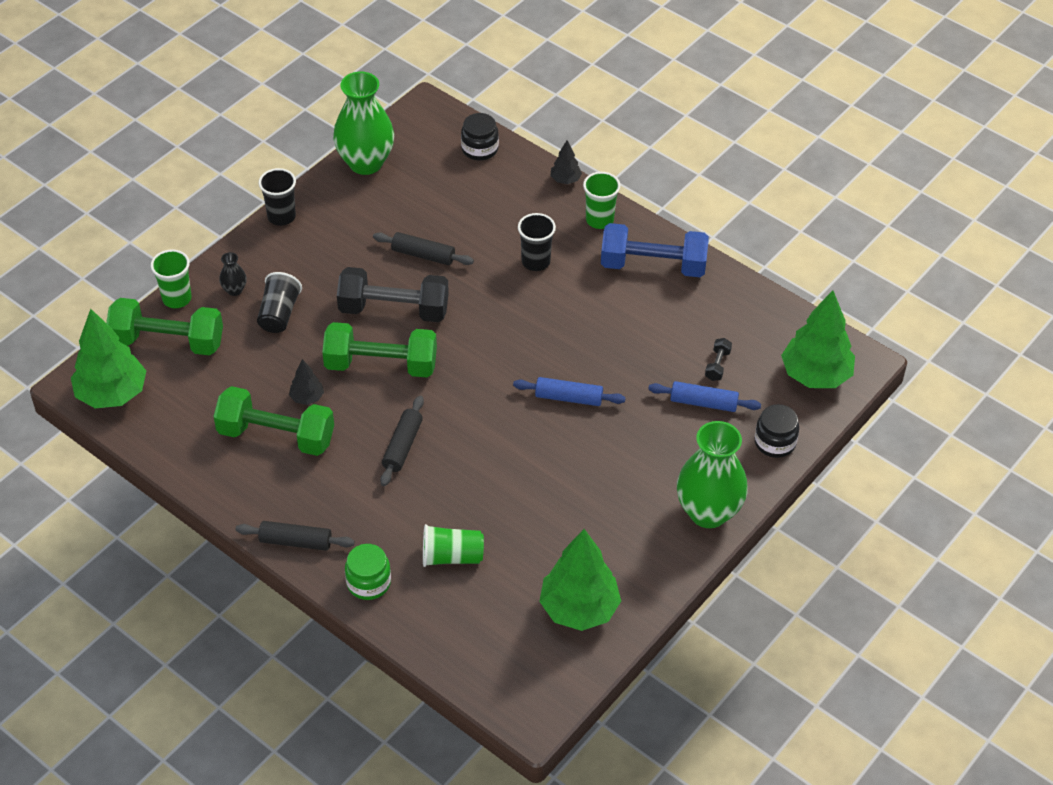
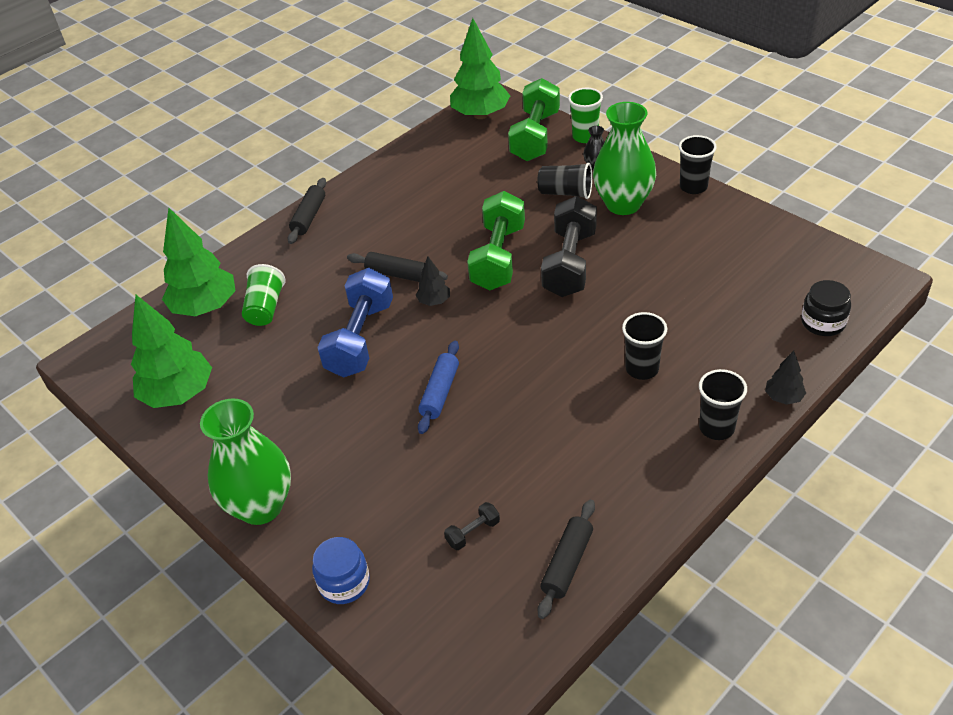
camera: 100 degrees right, 5 degrees down
(276, 435) = (423, 200): green dumbbell -> none
(307, 398) = (463, 215): black tree -> black tree (434, 301)
(365, 163) = (781, 237): green vase -> green vase (623, 204)
(368, 582) = (255, 259): green jar -> none
(423, 255) = (647, 281): black rolling pin -> black rolling pin (567, 563)
(599, 220) = (716, 428): green cup -> black cup
(653, 265) = (641, 477): blue dumbbell -> blue dumbbell (360, 339)
(703, 403) = (416, 514): blue rolling pin -> none
(717, 365) = (473, 532): black dumbbell -> black dumbbell turned 60 degrees counterclockwise
(775, 442) = (344, 583): black jar -> blue jar
(815, 375) = (445, 642): green tree -> green tree (205, 307)

